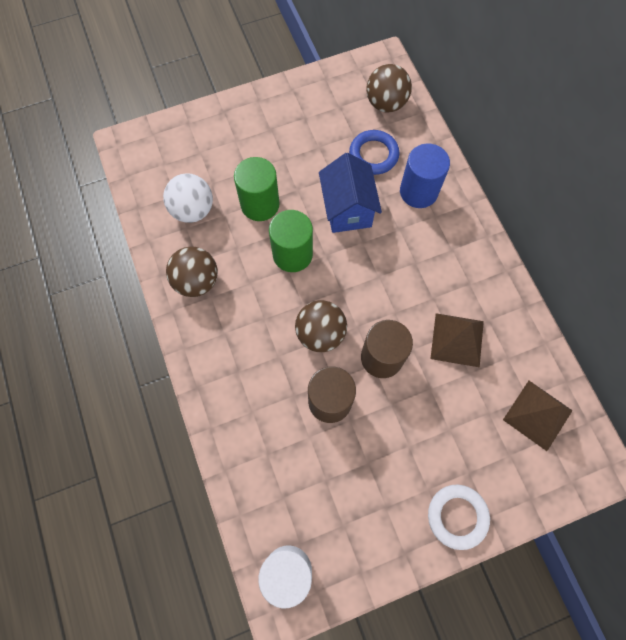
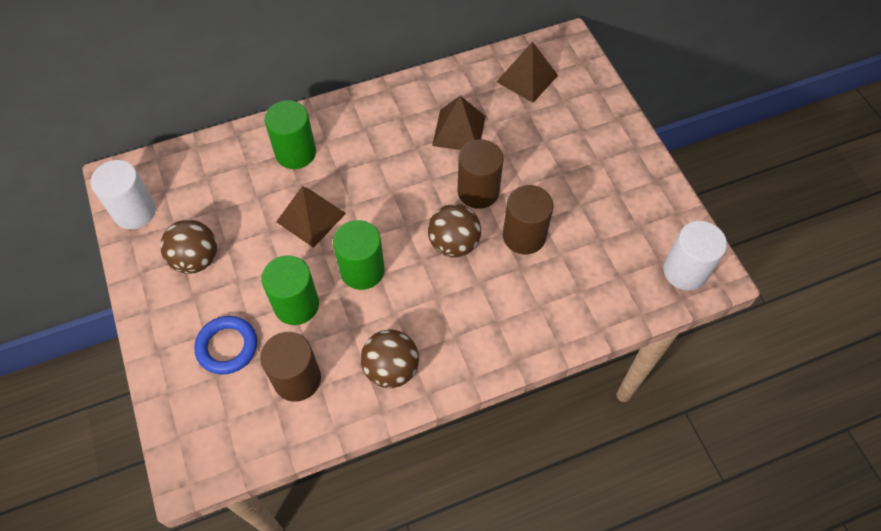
camera: 90 degrees left, 10 degrees down
(193, 210) = (297, 379): white ball -> brown cylinder
(347, 209) = (311, 217): blue house -> brown pyramid
(350, 77) = (134, 211): none -> white cylinder
(373, 155) = (245, 191): blue ring -> blue ring (227, 347)
(386, 103) = (178, 178): brown ball -> brown ball (196, 259)
(418, 191) = (295, 153): blue cylinder -> green cylinder
(457, 516) = (619, 140): white ring -> none

